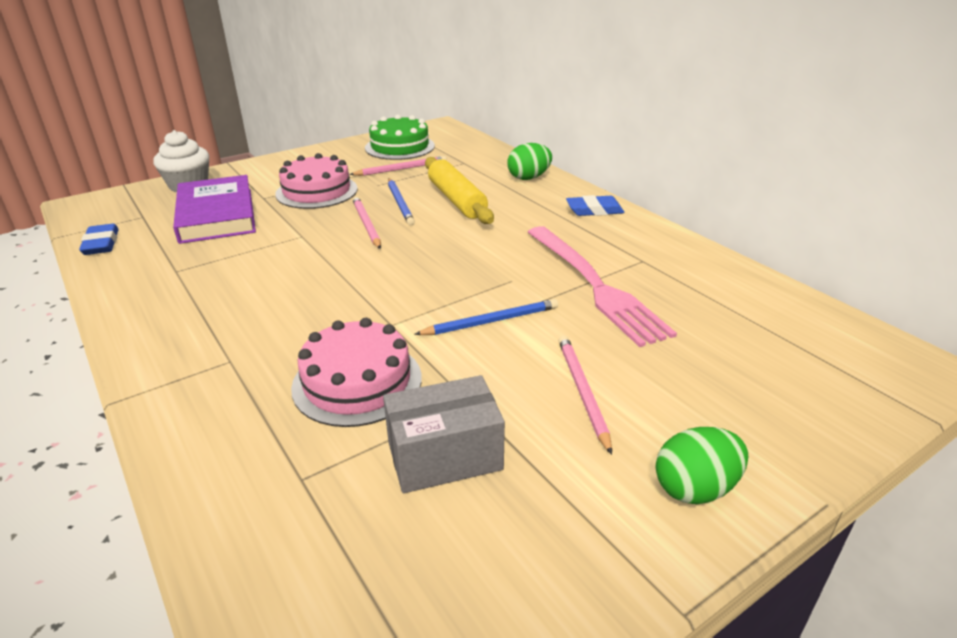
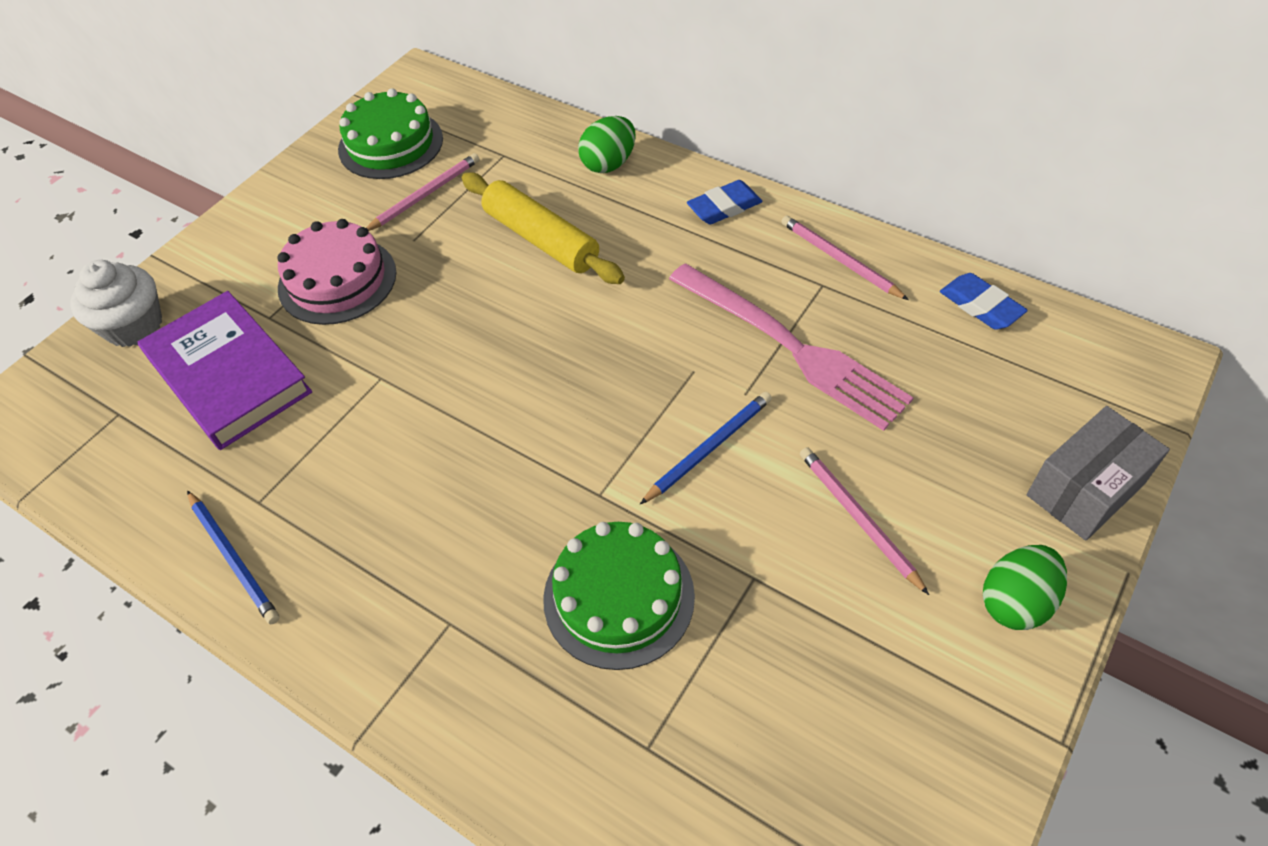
camera: 20 degrees left, 20 degrees up
(101, 244) = (105, 489): blue eraser -> blue eraser (980, 306)
(357, 382) = (619, 597): pink cake -> green cake
(366, 224) = (453, 327): pink pencil -> pink pencil (839, 260)
(400, 203) = (470, 270): blue pencil -> blue pencil (233, 558)
(444, 456) = (771, 659): grey box -> grey box (1085, 490)

